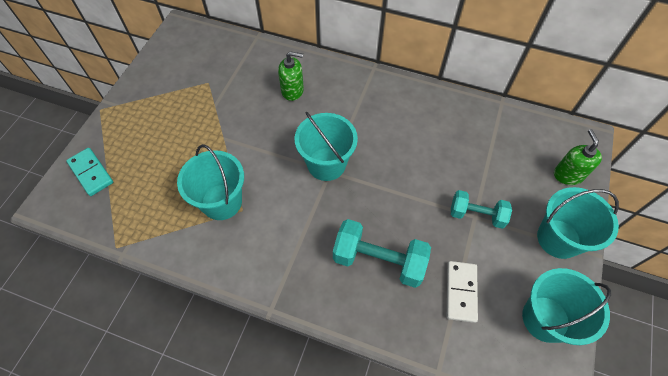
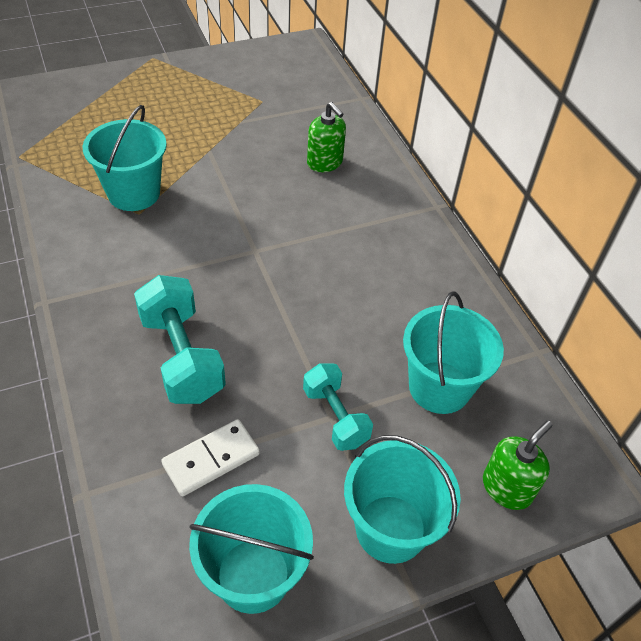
camera: 45 degrees right, 10 degrees down
(91, 173) = (80, 94): turquoise domino -> none
(326, 164) = (261, 242): turquoise bucket -> turquoise bucket (439, 387)

